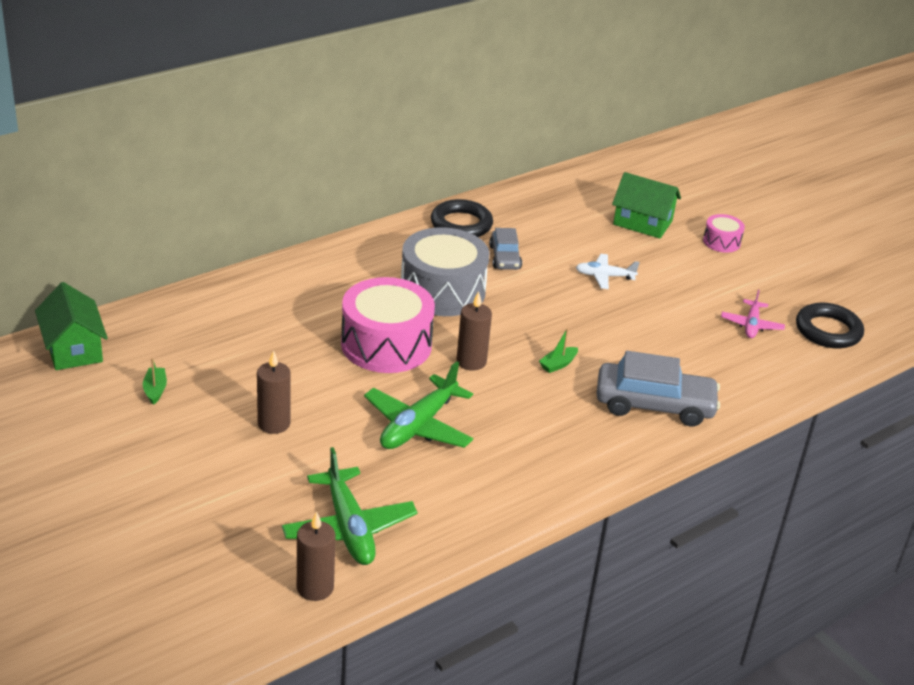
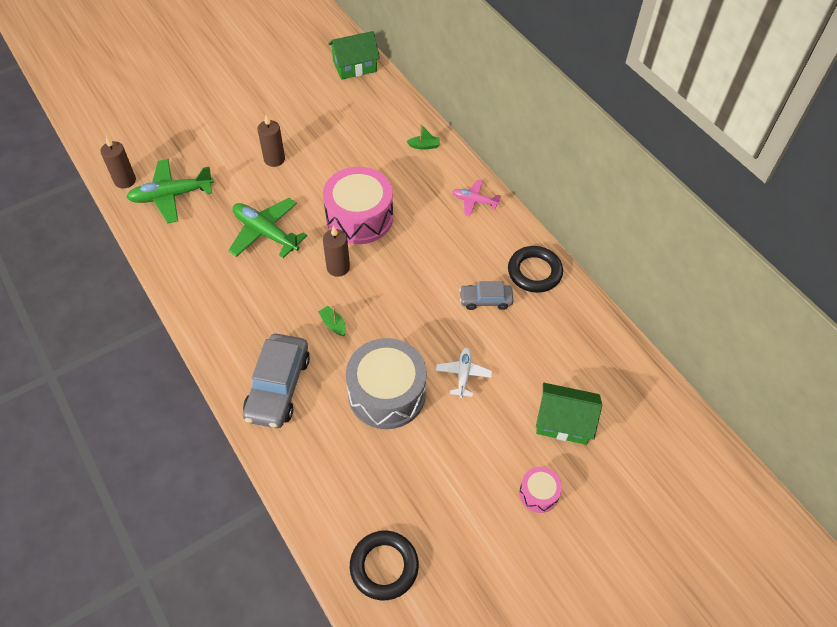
camera: 95 degrees right, 20 degrees up
(155, 390) = (312, 104): green boat -> green boat (424, 146)
(442, 291) = (431, 254): grey drum -> grey drum (387, 393)
(642, 222) = (563, 422): green house -> green house turned 75 degrees clockwise
(751, 325) = (391, 491): pink plane -> pink plane (474, 201)

